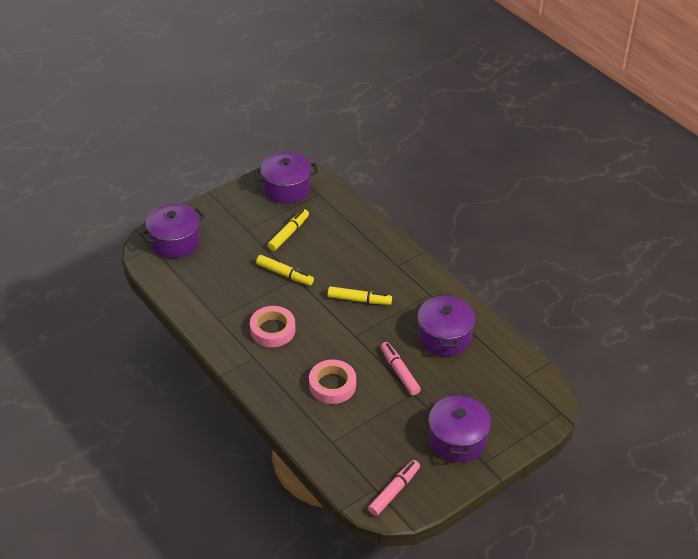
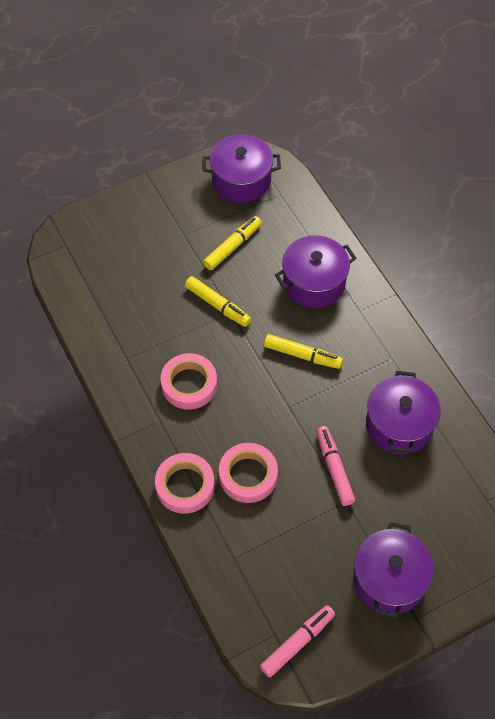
camera: 10 degrees right, 15 degrees up
(175, 242) = (93, 240): purple pot -> purple pot (314, 283)
(283, 398) = (185, 486): none -> pink tape

